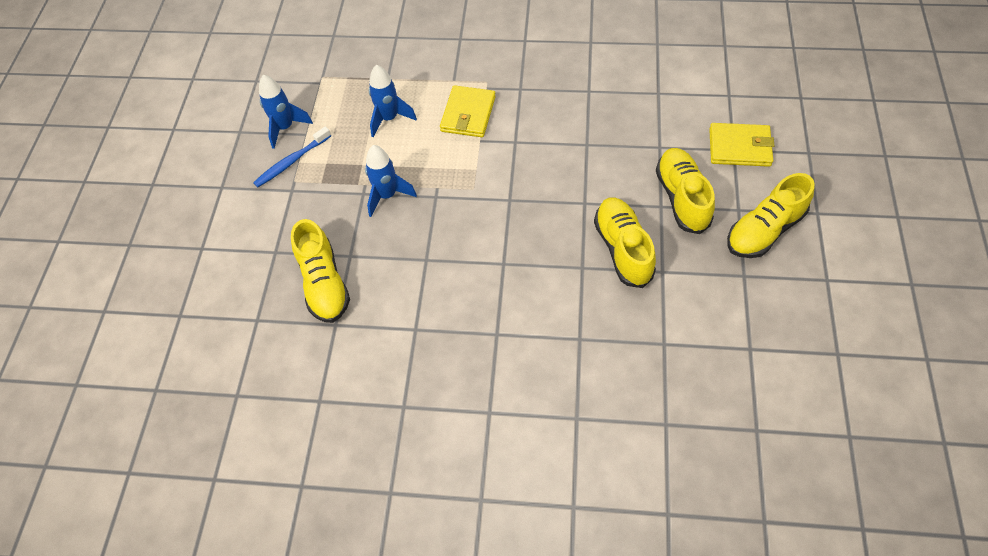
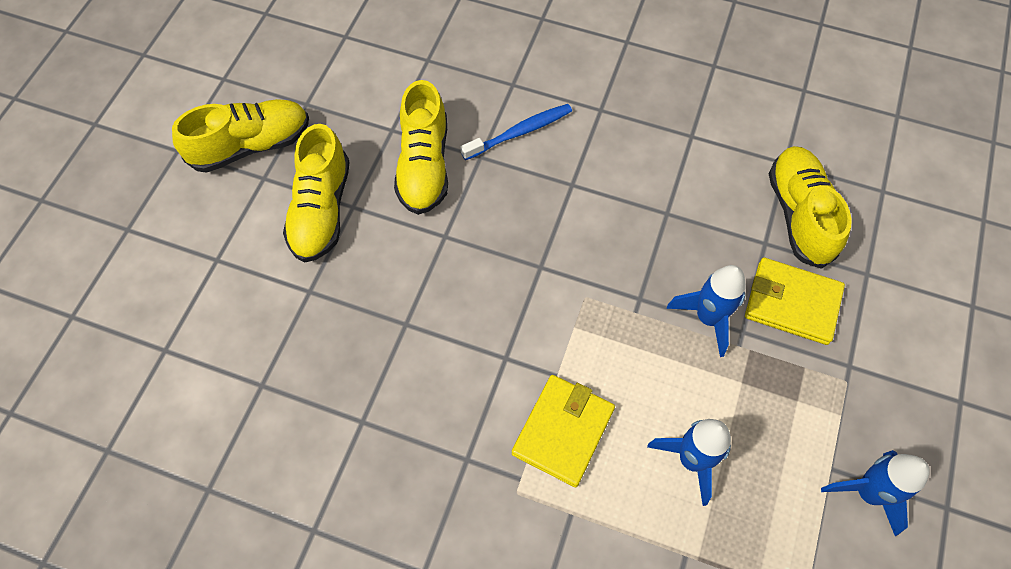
camera: 170 degrees left, 5 degrees up
(291, 162) = (853, 418): blue toothbrush -> blue toothbrush (520, 132)
(739, 147) = (207, 261): yellow wallet -> yellow wallet (792, 303)

